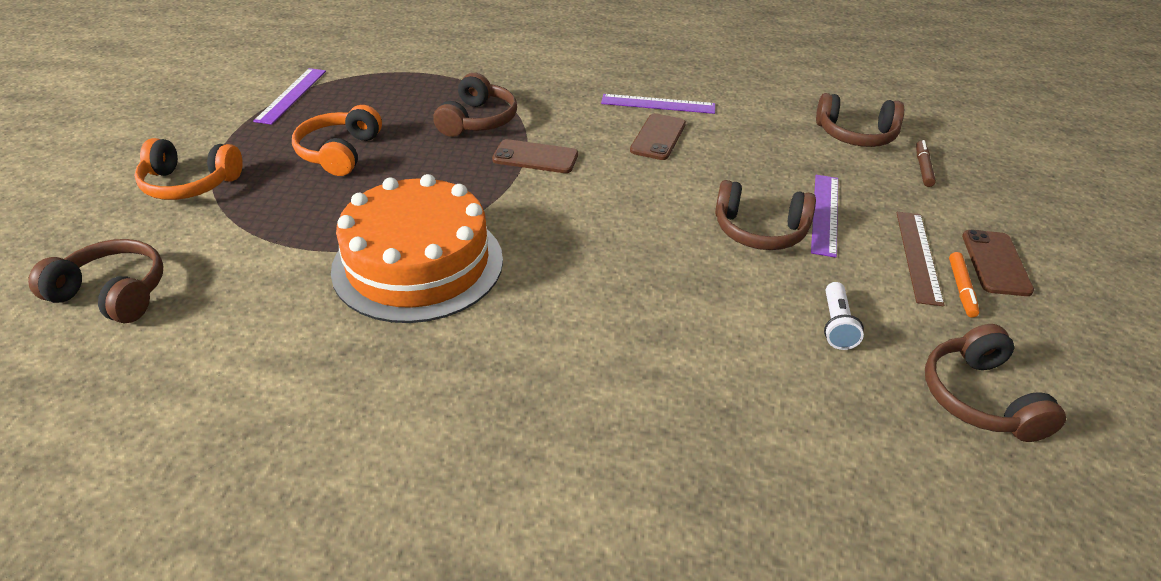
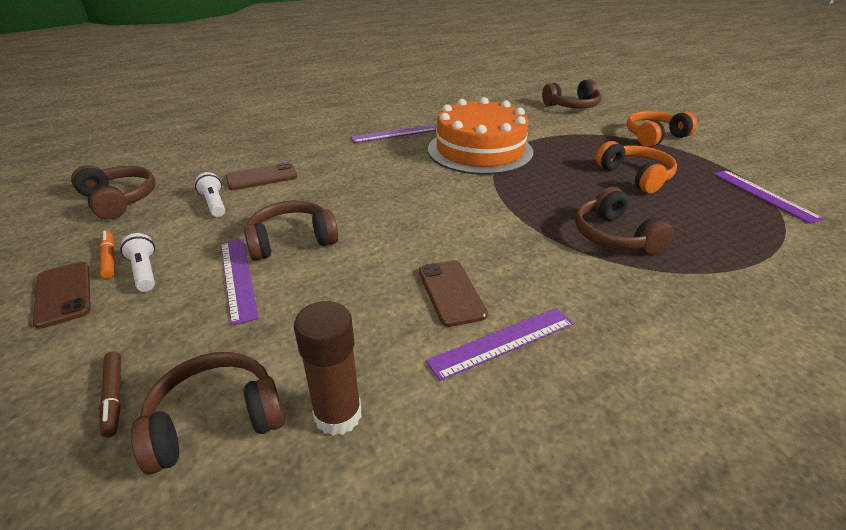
camera: 145 degrees right, 5 degrees down
(478, 367) = (394, 133): none -> purple ruler
(535, 157) = (519, 226): brown phone -> brown phone (261, 177)
(783, 113) = (338, 415): none -> brown glue stick
(918, 256) = (144, 272): brown ruler -> white flashlight

